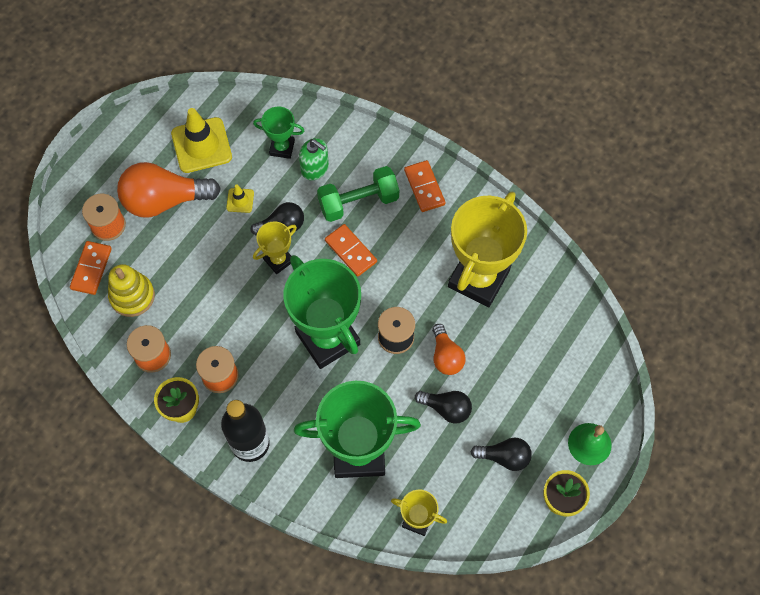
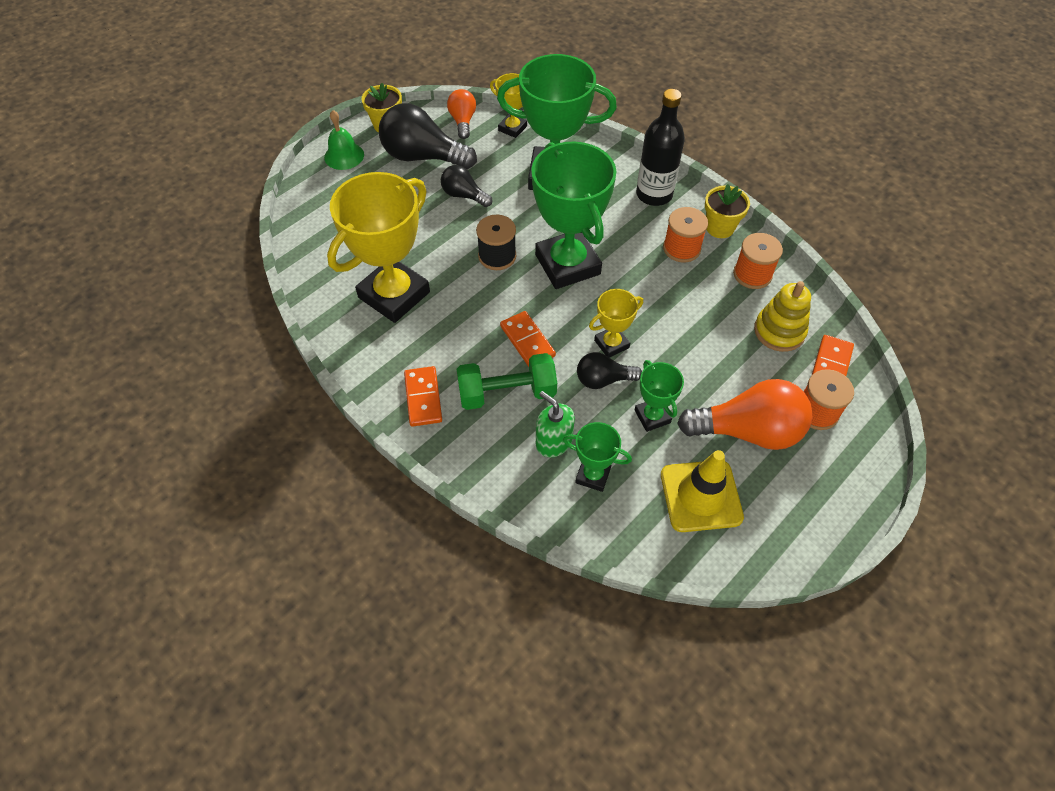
camera: 170 degrees left, 10 degrees down
(240, 200) = (652, 416): yellow traffic cone -> green trophy
(446, 356) = (451, 234): orange light bulb -> orange light bulb (463, 121)
(504, 457) = (423, 157): black light bulb -> black light bulb, size x1.81

